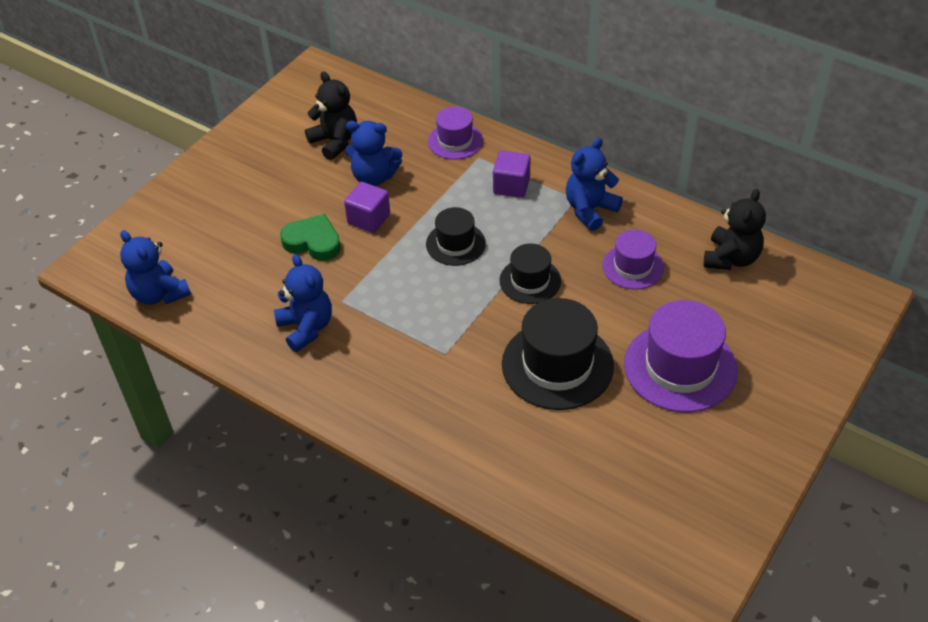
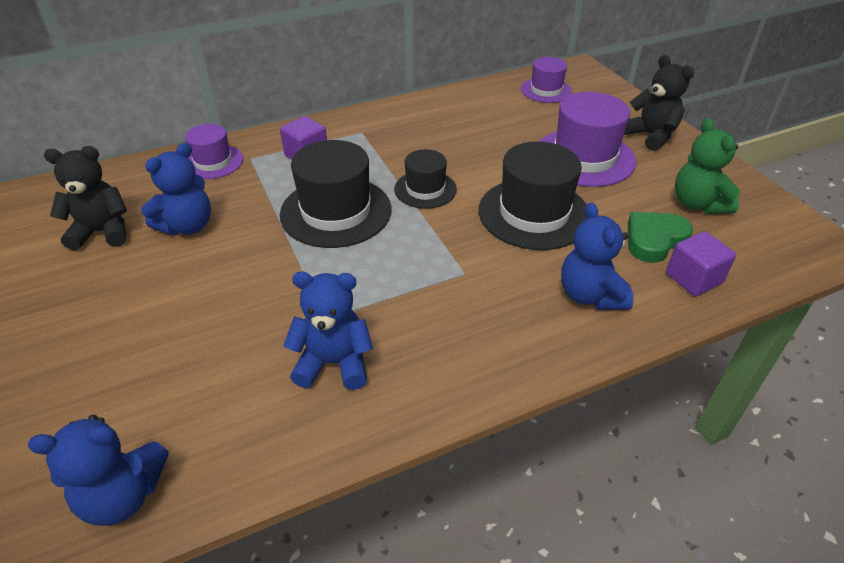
camera: 60 degrees left, 5 degrees down
(313, 242) = (217, 305): green heart -> green heart (654, 240)
(369, 219) = (237, 252): purple cube -> purple cube (693, 278)
(455, 244) = (336, 211): black hat -> black hat, size x1.71
(590, 210) = (381, 131): blue teddy bear -> blue teddy bear (590, 295)
(633, 266) = (462, 137): purple hat -> purple hat (546, 90)
(676, 479) = (698, 204): none -> green teddy bear
(731, 258) = (496, 97): black teddy bear -> black teddy bear (651, 136)

